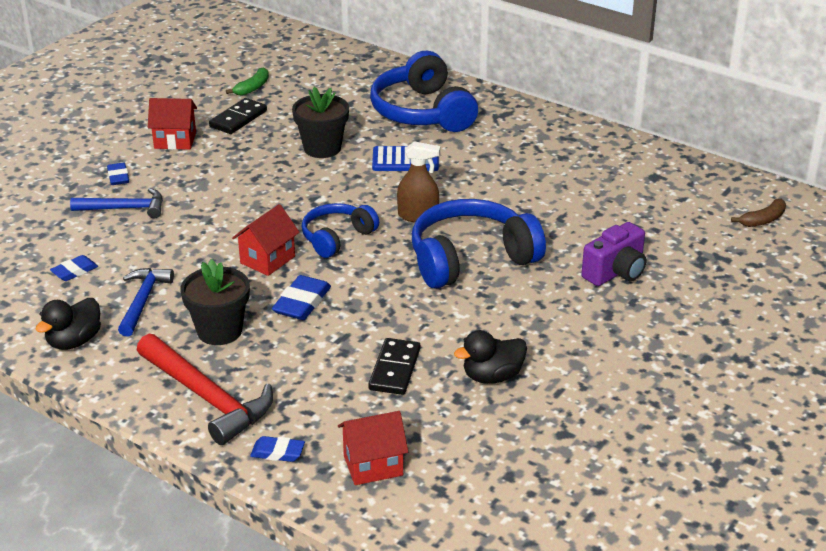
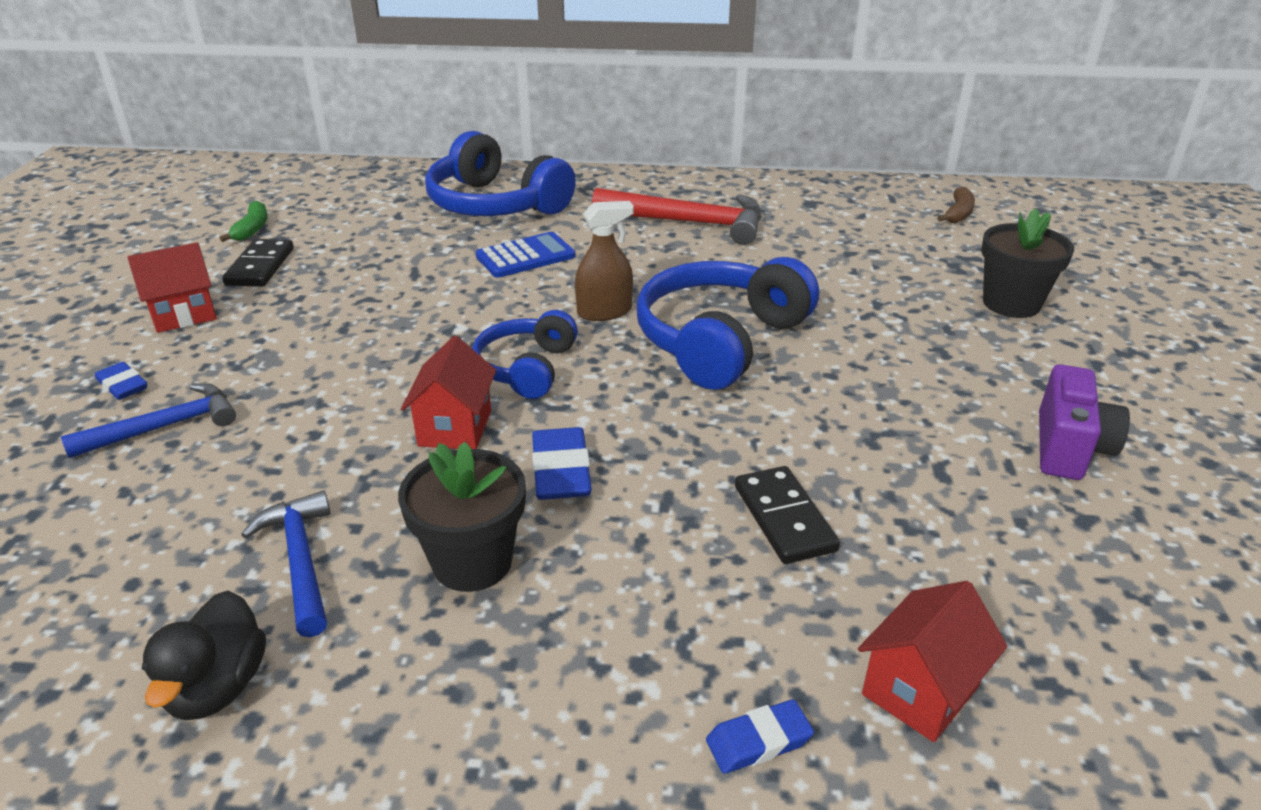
camera: 30 degrees left, 0 degrees up
(74, 271) = (136, 555): blue eraser -> none
(207, 397) = (549, 690): red hammer -> red hammer (688, 222)
(322, 148) = (407, 270): black flower pot -> black flower pot (1011, 303)
(492, 376) = (913, 477): black duck -> none
(615, 272) = (892, 304): purple camera -> purple camera (1069, 448)

